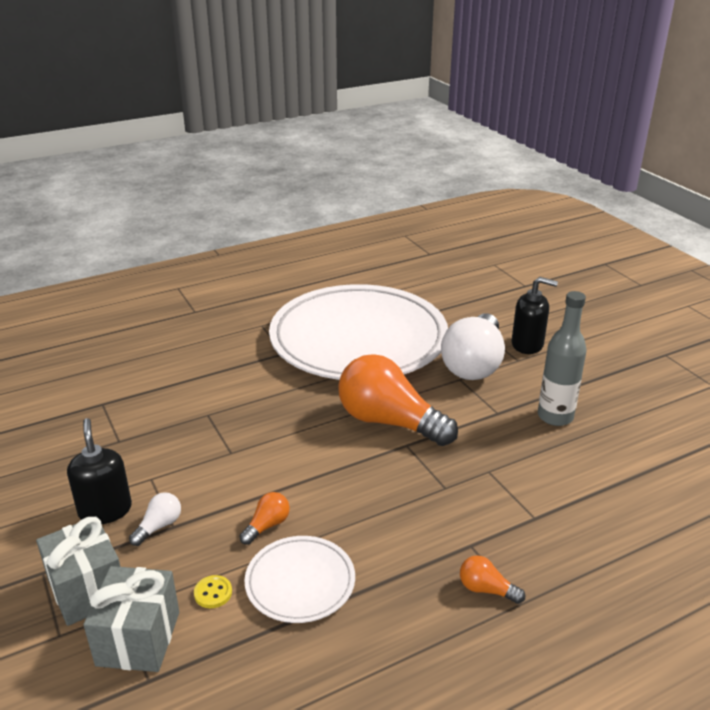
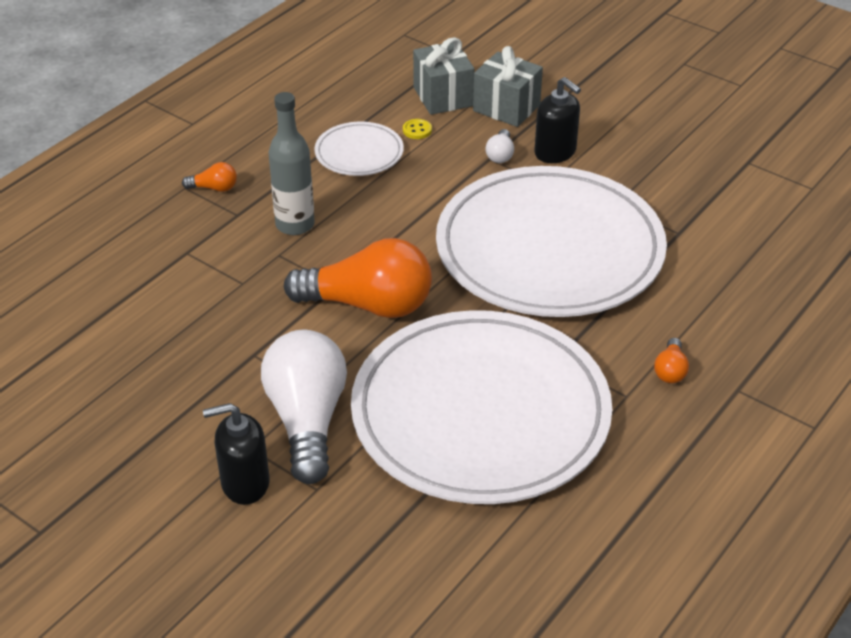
camera: 155 degrees right, 10 degrees up
(213, 421) = (549, 250): none -> white plate
(267, 526) = (415, 180): orange light bulb -> orange light bulb (670, 370)
(555, 416) = (185, 370): grey bottle -> grey bottle (295, 224)

